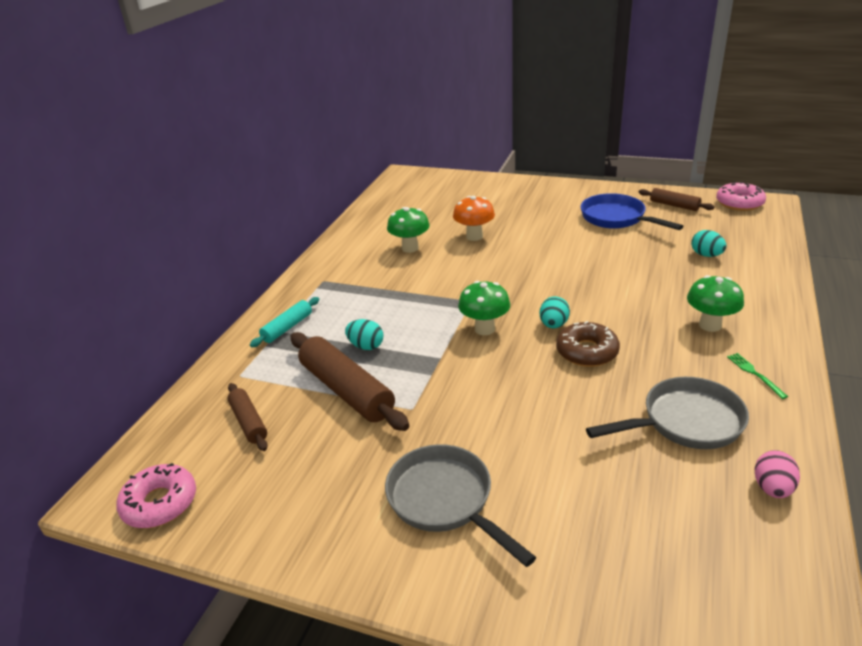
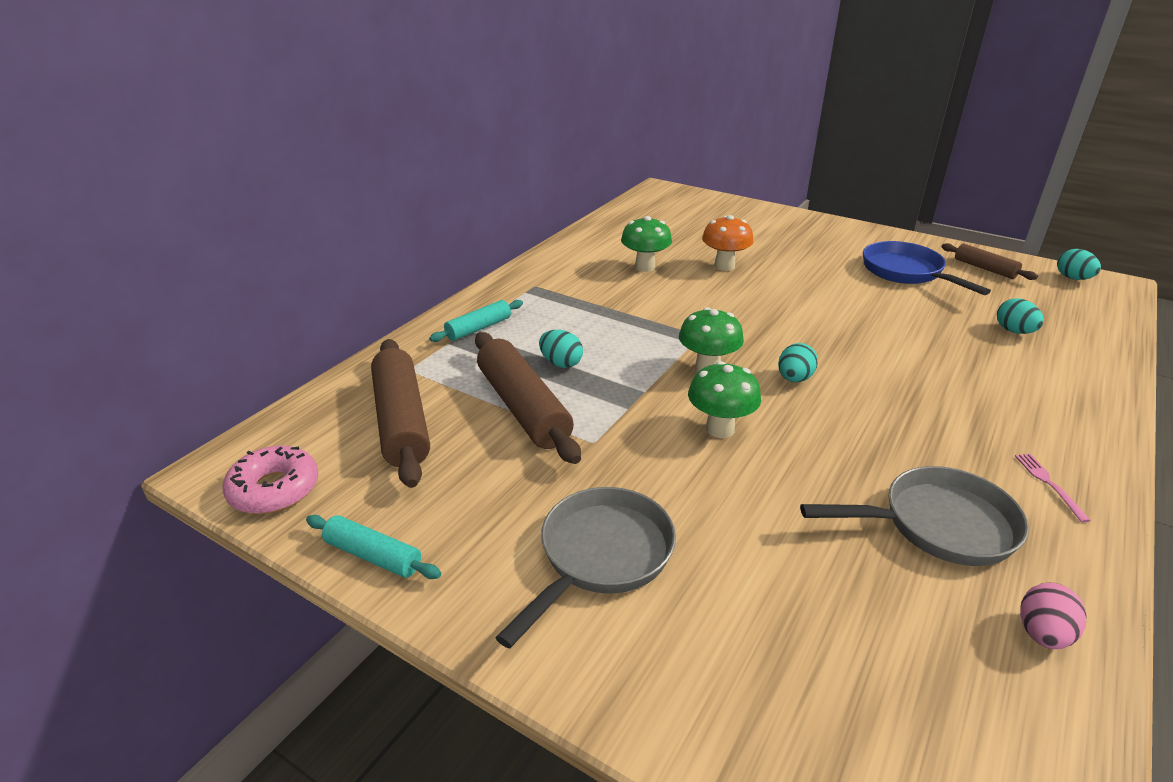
camera: 10 degrees right, 0 degrees up
(249, 422) = (401, 421): brown rolling pin -> brown rolling pin, size x1.83
(264, 540) = (373, 556): none -> turquoise rolling pin
(445, 501) = (600, 556): grey pan -> grey pan turned 60 degrees clockwise
(587, 352) = (828, 417): brown donut -> none
(710, 325) = (1000, 414): green mushroom -> green mushroom (720, 429)
(739, 203) = (1073, 278): pink donut -> turquoise egg
(754, 374) = (1048, 484): green fork -> pink fork

